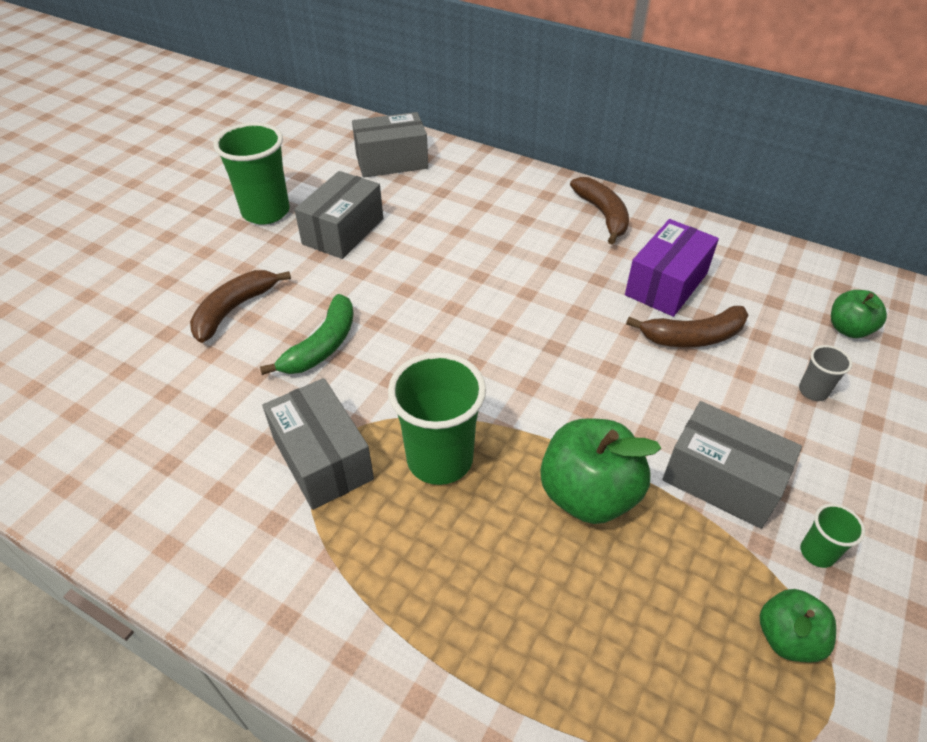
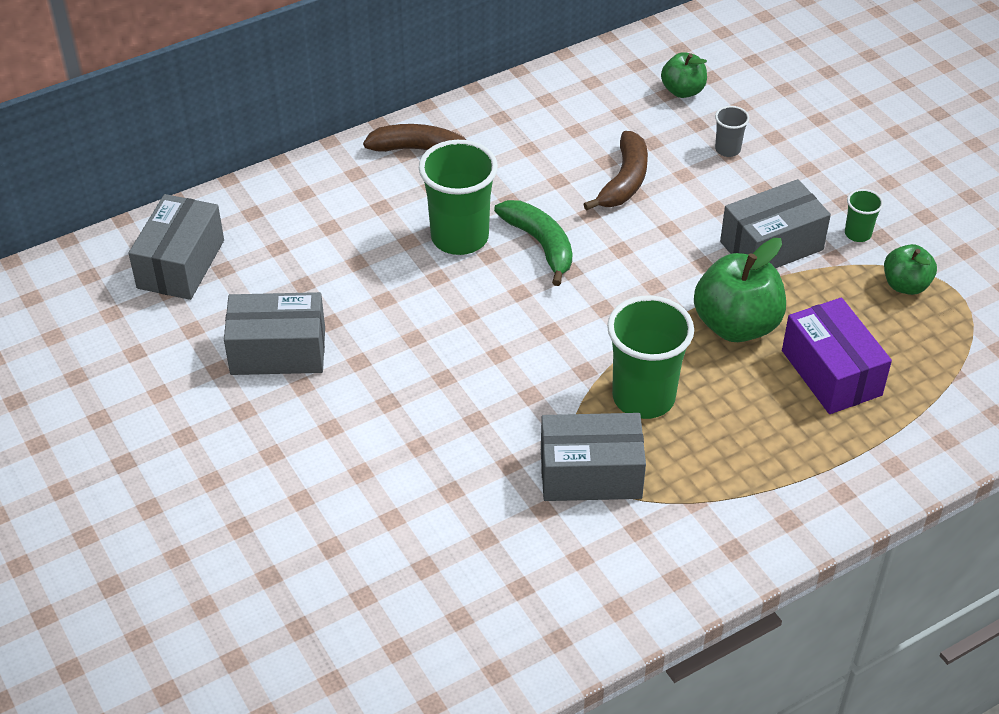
camera: 60 degrees left, 0 degrees up
(234, 309) = (337, 480): brown banana -> none
(266, 212) = (182, 405): green cup -> green cup (459, 237)
(322, 345) = (447, 428): green banana -> green banana (540, 244)
(343, 231) = (278, 351): grey box -> grey box turned 60 degrees counterclockwise
(666, 284) = (551, 161): purple box -> purple box (831, 373)

